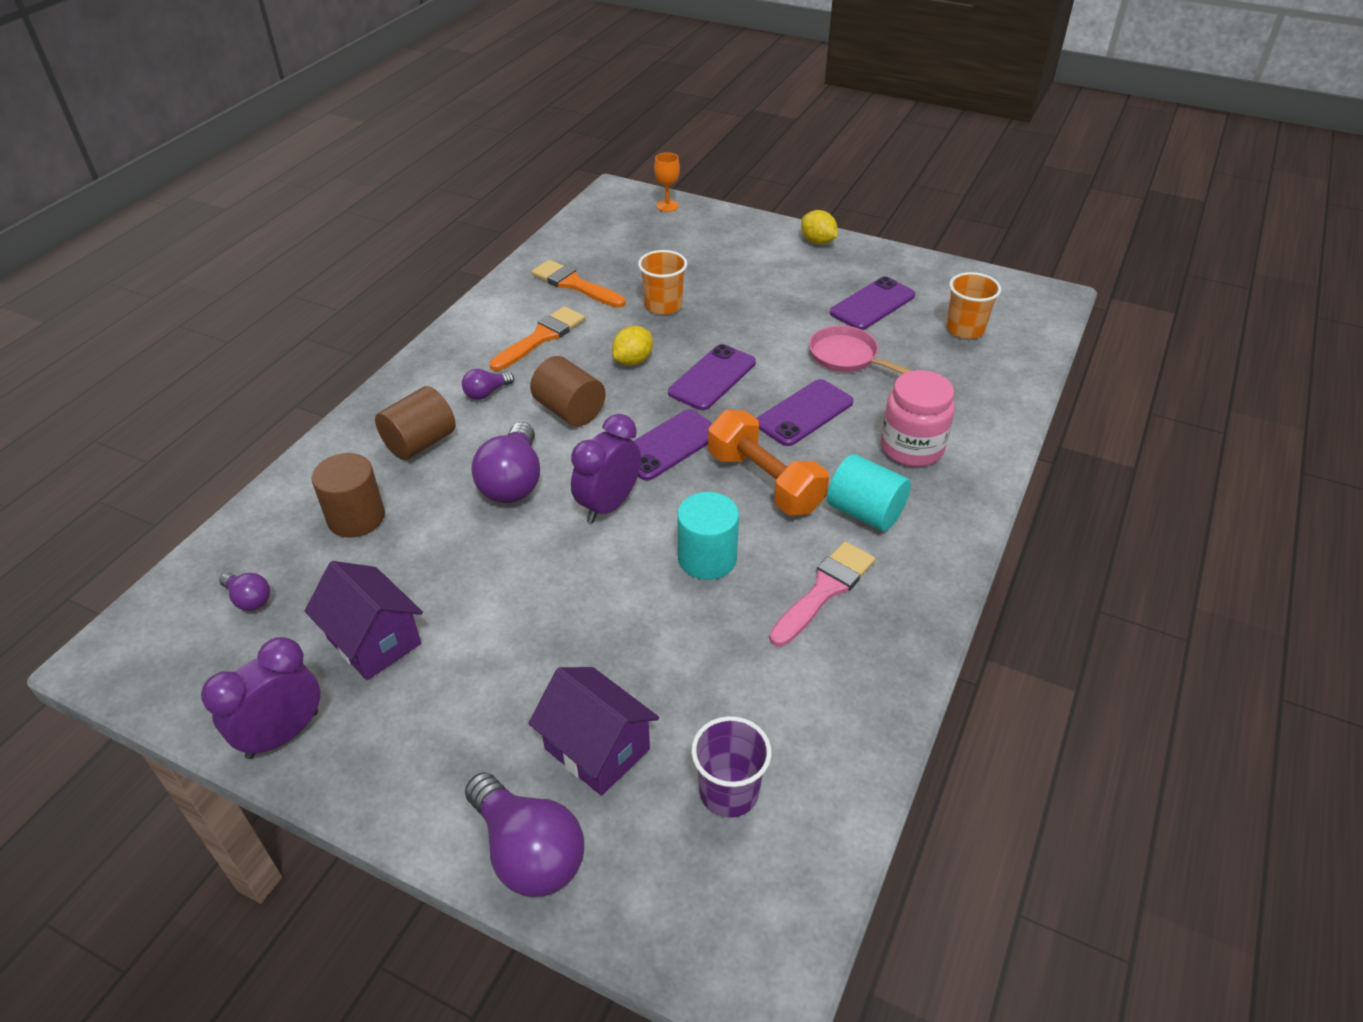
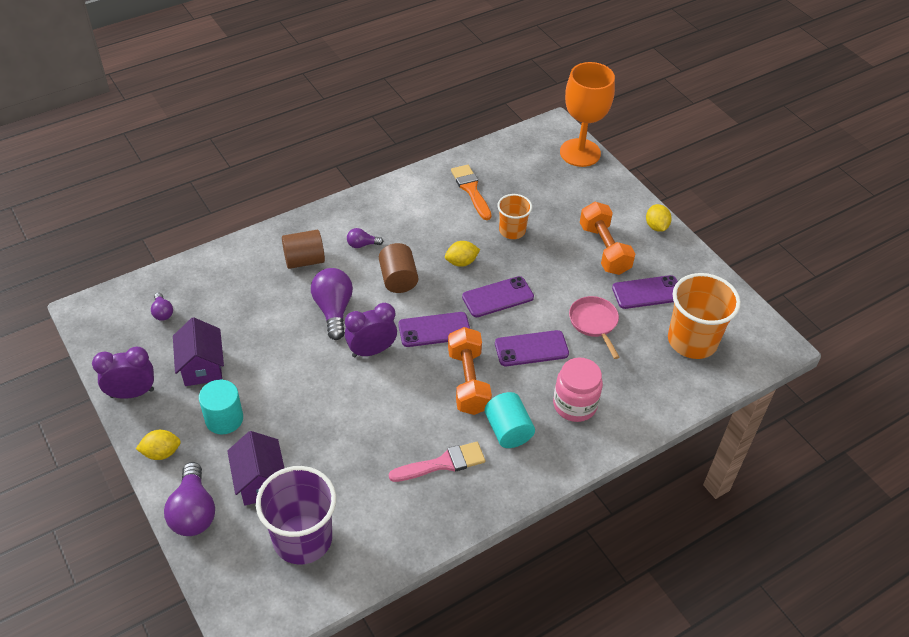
camera: 30 degrees right, 5 degrees up
(356, 517) = (241, 291): brown cylinder -> none
(403, 794) = (161, 453): none -> yellow lemon
(513, 482) = (333, 310): purple light bulb -> purple light bulb turned 135 degrees clockwise
(541, 337) = (421, 220): orange brush -> none
(667, 206) = (580, 153): orange goblet -> orange goblet, size x2.45
(707, 558) = (397, 410): turquoise cylinder -> turquoise cylinder (224, 419)
(729, 792) = (302, 539): purple cup -> purple cup, size x1.74
(785, 283) = (604, 249): none -> orange dumbbell
(965, 329) = (692, 341): orange cup -> orange cup, size x1.74

